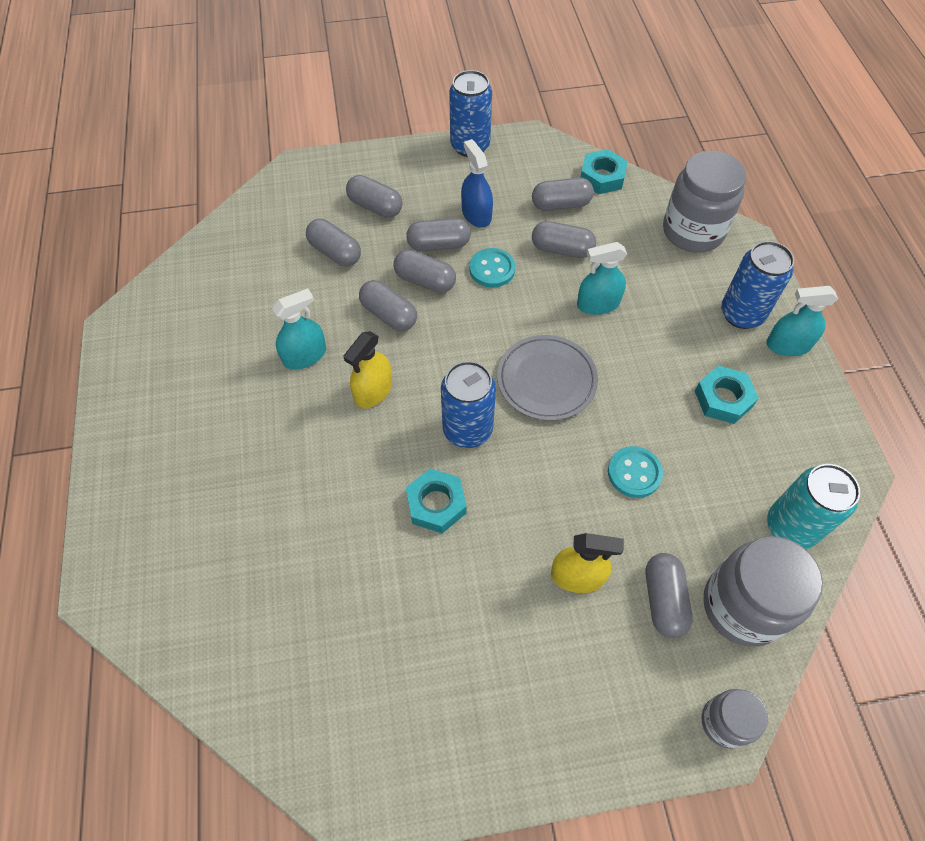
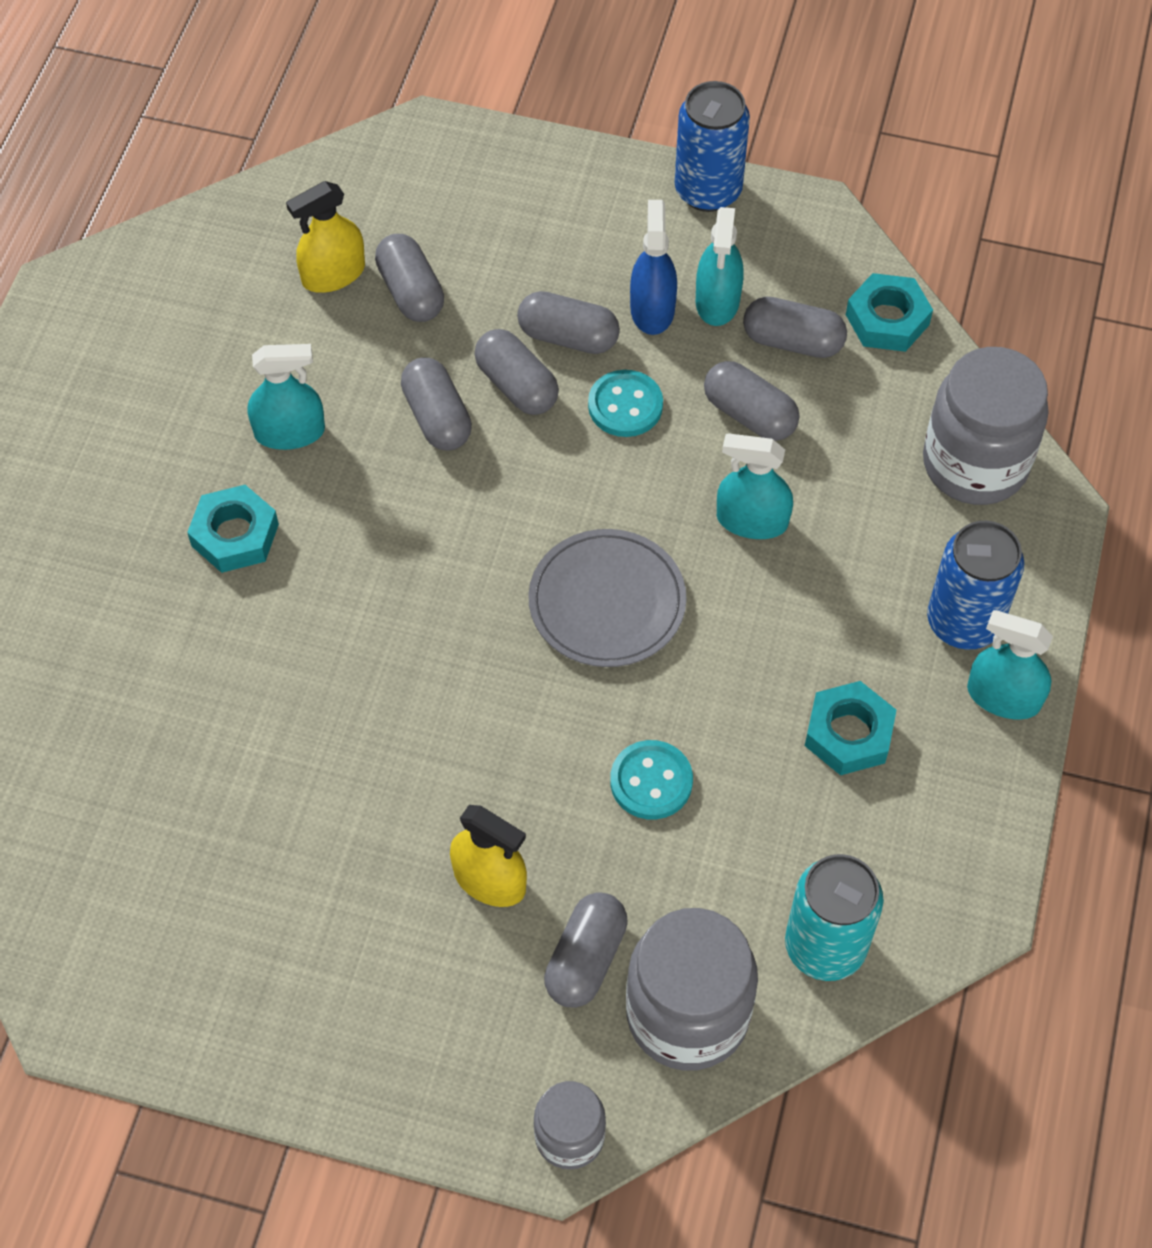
camera: 25 degrees right, 0 degrees up
(373, 391) = (356, 520): yellow spray bottle -> yellow spray bottle (333, 274)
(375, 206) = (507, 240): grey capsule -> none
(436, 504) = (357, 708): turquoise nut -> turquoise nut (235, 535)
(467, 429) = (455, 626): blue can -> none
(508, 198) = (717, 301): none -> turquoise spray bottle

